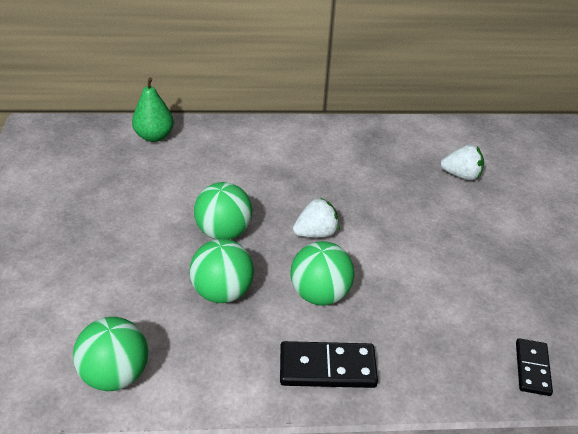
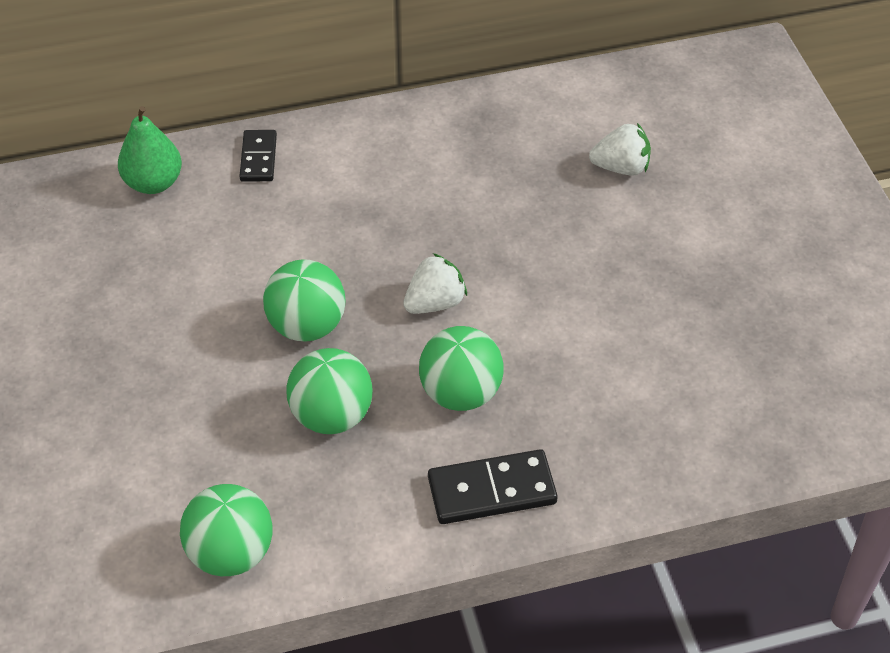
camera: 10 degrees left, 10 degrees up
(532, 368) = (742, 440): black domino -> black domino (258, 158)

